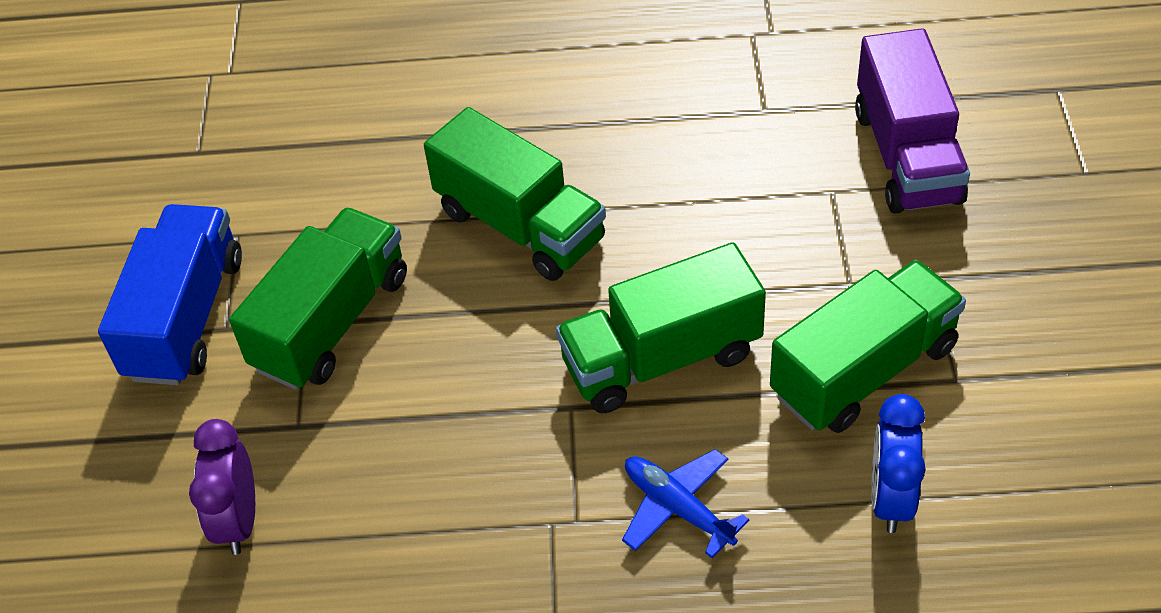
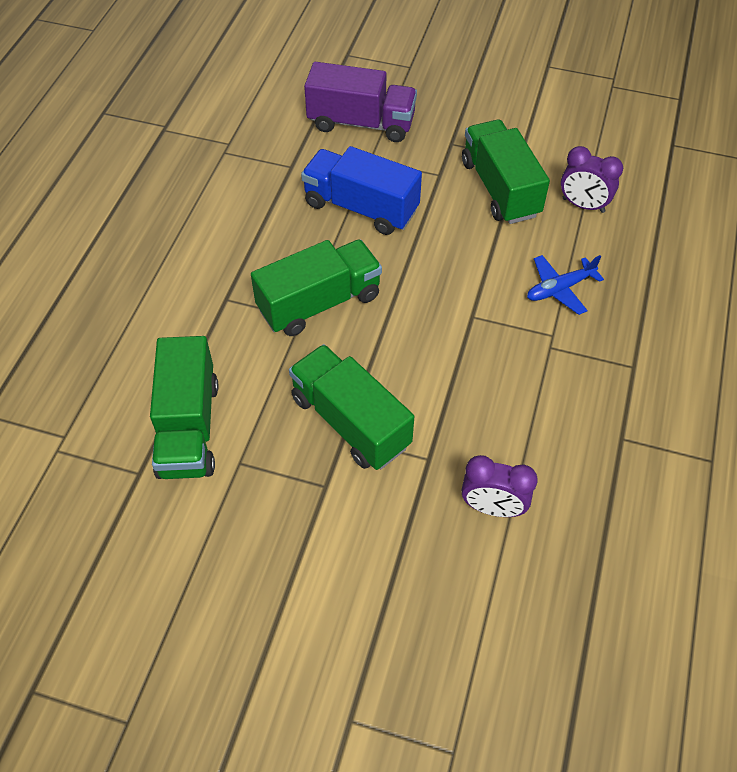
camera: 75 degrees left, 5 degrees up
(186, 317) = (303, 509): blue truck -> blue truck (361, 207)
(661, 358) = (455, 266): green truck -> green truck (188, 428)
(890, 499) = (583, 205): blue clock -> purple clock

